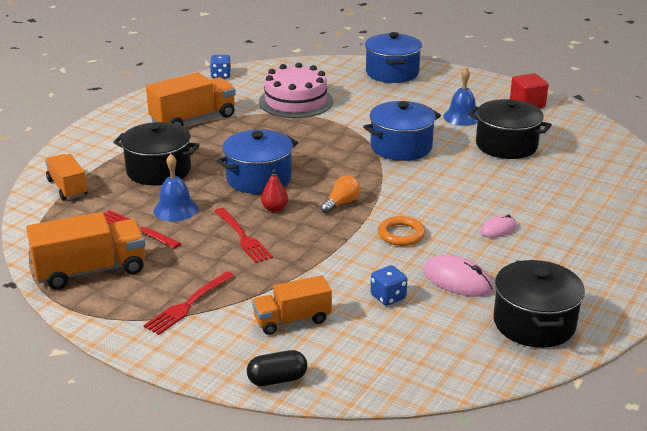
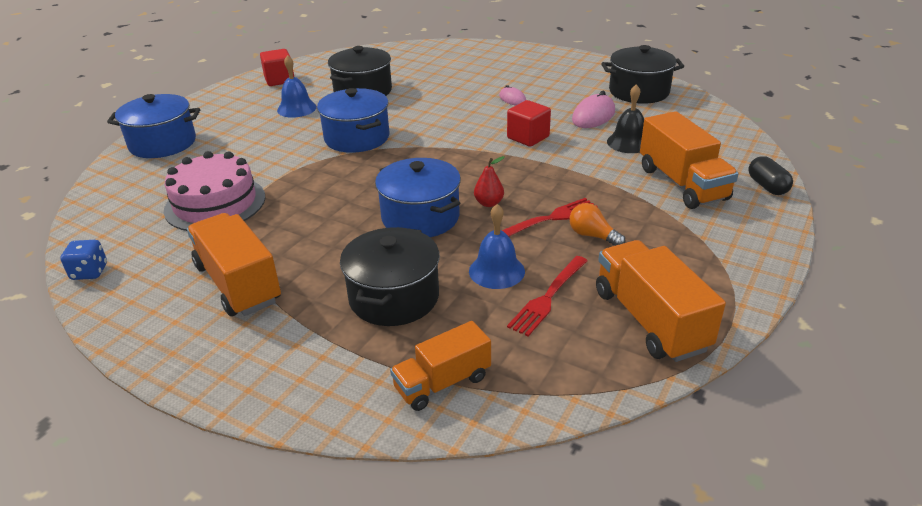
camera: 90 degrees left, 5 degrees up
(188, 305) = (686, 241): red fork -> none
(292, 320) = (682, 183): orange truck -> orange truck, size x1.55
(341, 203) = (474, 166): orange light bulb -> orange light bulb (592, 236)
(388, 297) = (628, 142): blue dice -> black bell
(401, 234) = (528, 137): orange ring -> red cube

